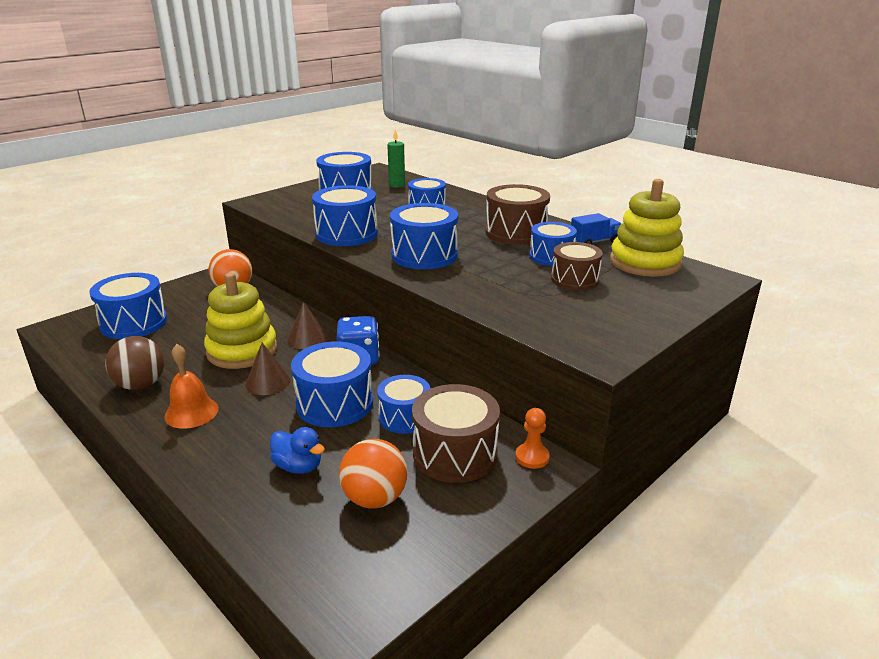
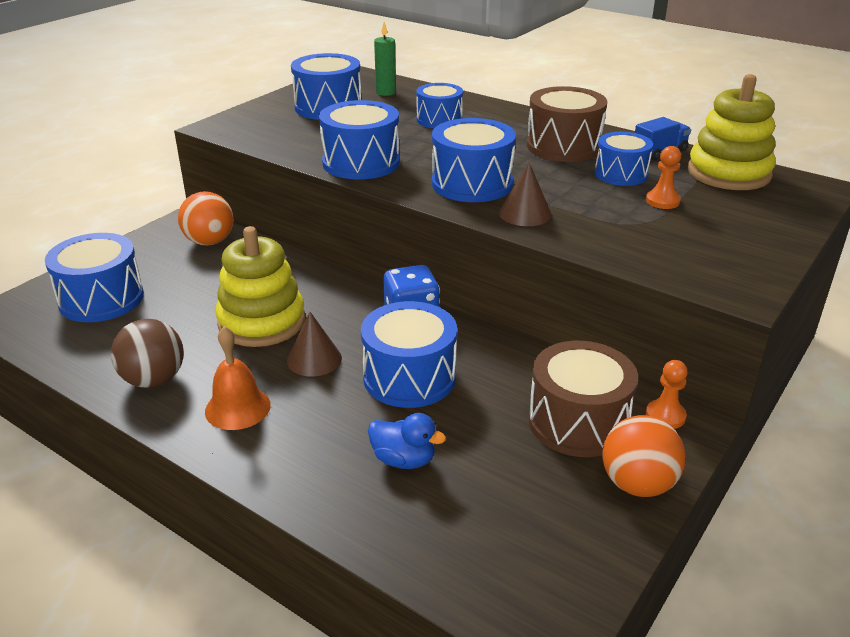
camera: 10 degrees left, 5 degrees up
(307, 339) = (336, 298): brown cone -> brown cone (525, 213)
(374, 498) = (511, 487): orange ball -> orange ball (637, 484)
(404, 417) = (500, 385): blue drum -> none
(574, 279) = (662, 201): brown drum -> orange pawn

